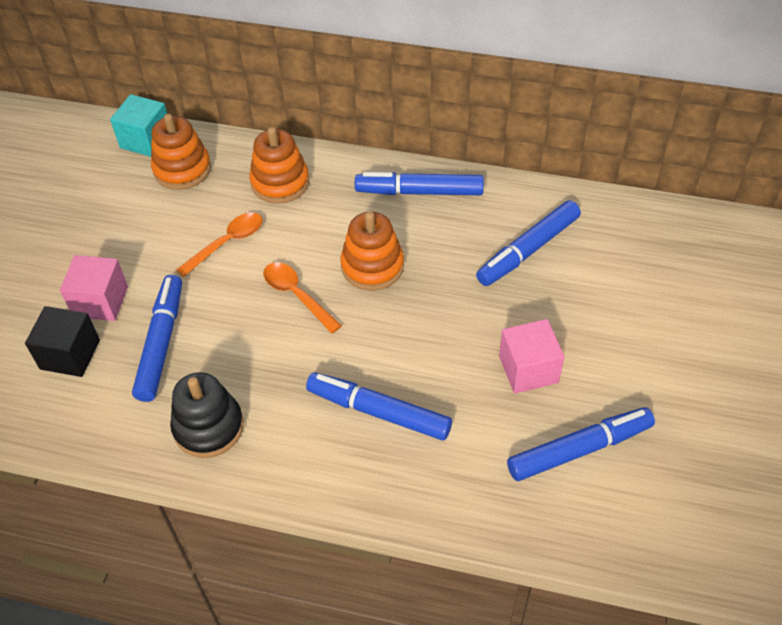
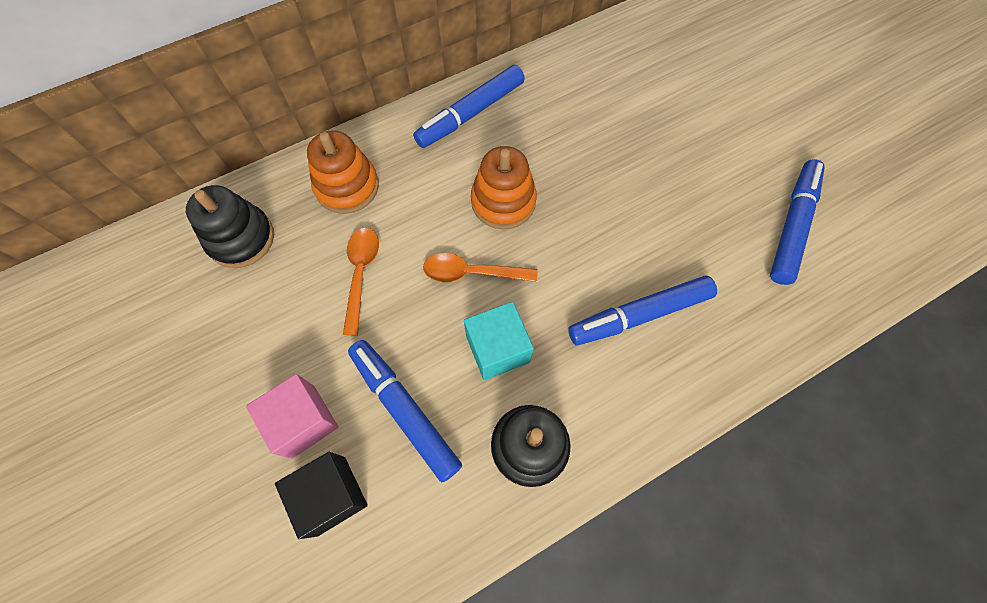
camera: 45 degrees left, 15 degrees up
(146, 140) = (172, 237): turquoise cube -> turquoise cube (497, 349)
(182, 169) = (241, 238): orange stacking toy -> black stacking toy
(528, 250) = (599, 103): blue marker -> none
(528, 369) = (698, 194): pink cube -> none

